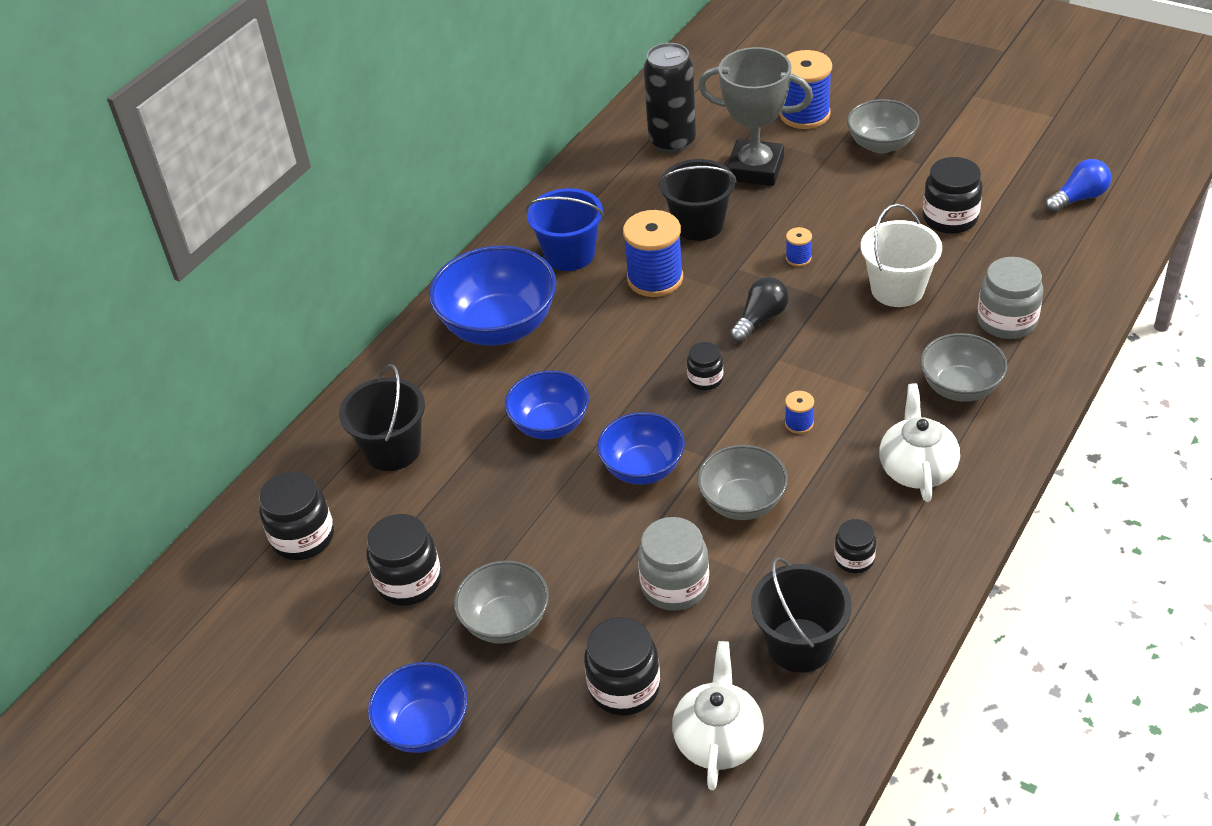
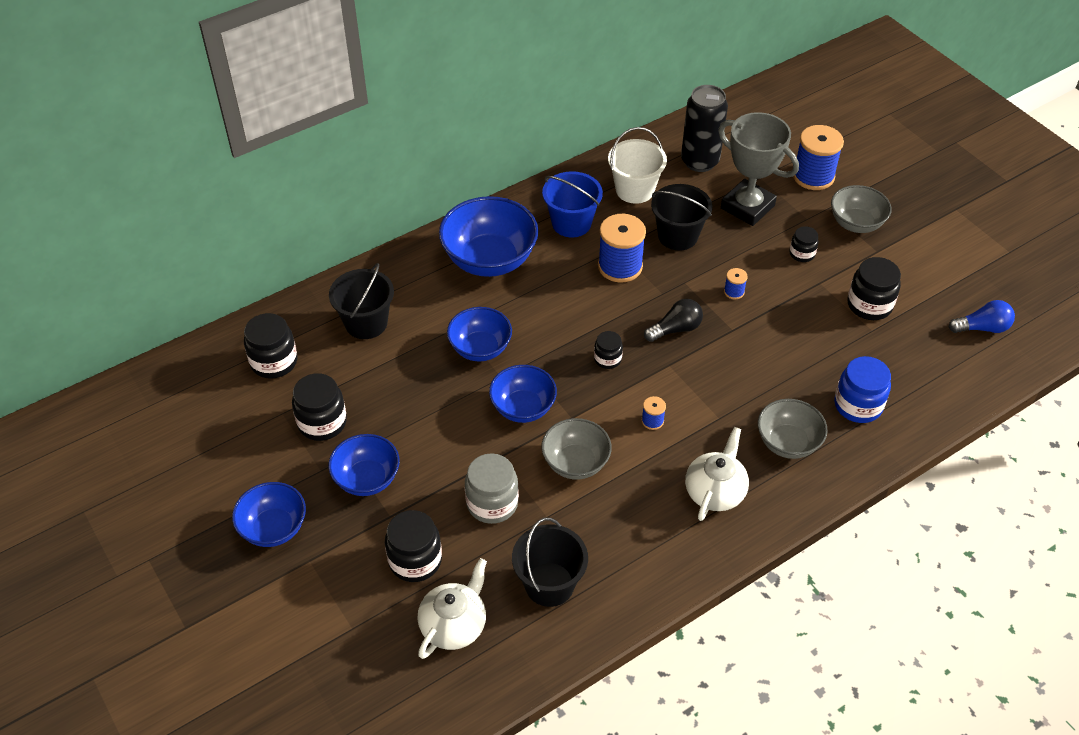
camera: 20 degrees right, 5 degrees up
(506, 622) = (367, 479): grey bowl -> blue bowl
(854, 559) = (626, 539): black jar -> black jar (802, 254)
(897, 289) = (792, 346): white bucket -> white bucket (634, 190)
(1006, 321) = (858, 405): grey jar -> blue jar

